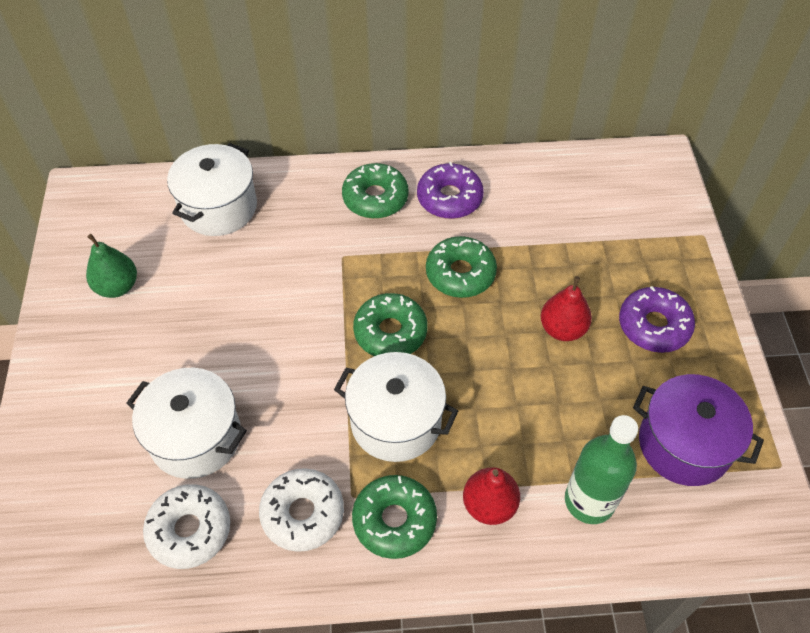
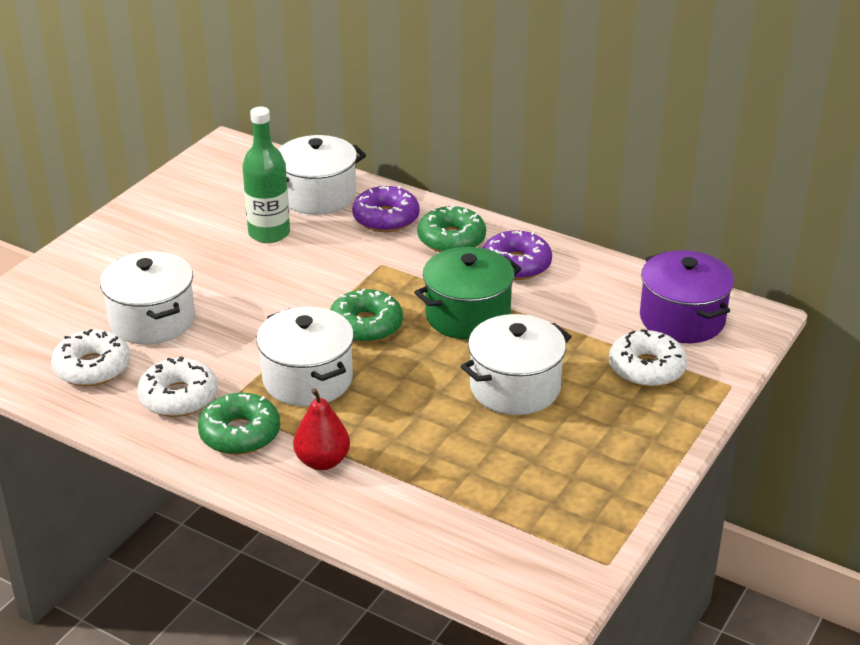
camera: 35 degrees right, 20 degrees down
(117, 287) = (192, 212): green pear -> none
(460, 273) = (467, 315): green donut -> green pot
(562, 329) = (515, 387): red pear -> white pot
(589, 501) = (407, 499): green bottle -> green bottle (269, 233)
(635, 252) = (646, 368): none -> white donut
(654, 326) = (602, 422): purple donut -> purple donut (386, 218)
(684, 444) = (533, 507): purple pot -> purple pot (682, 319)

